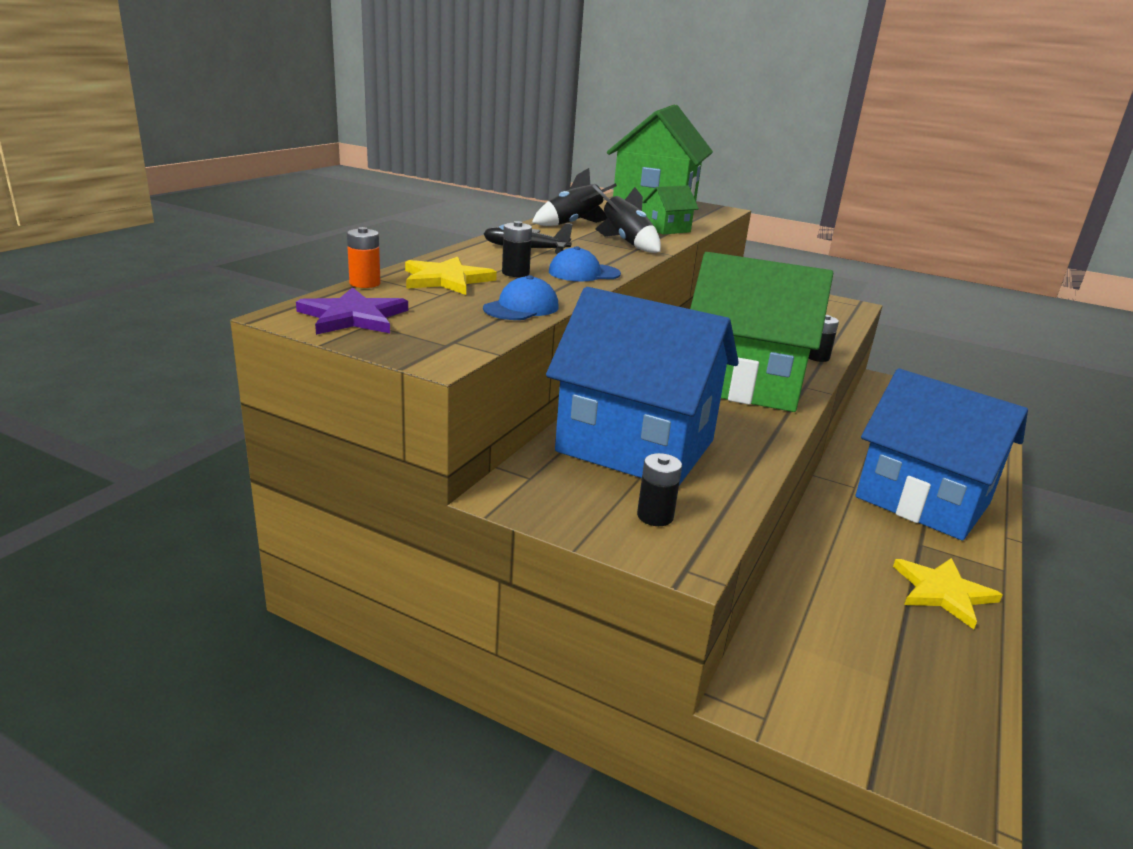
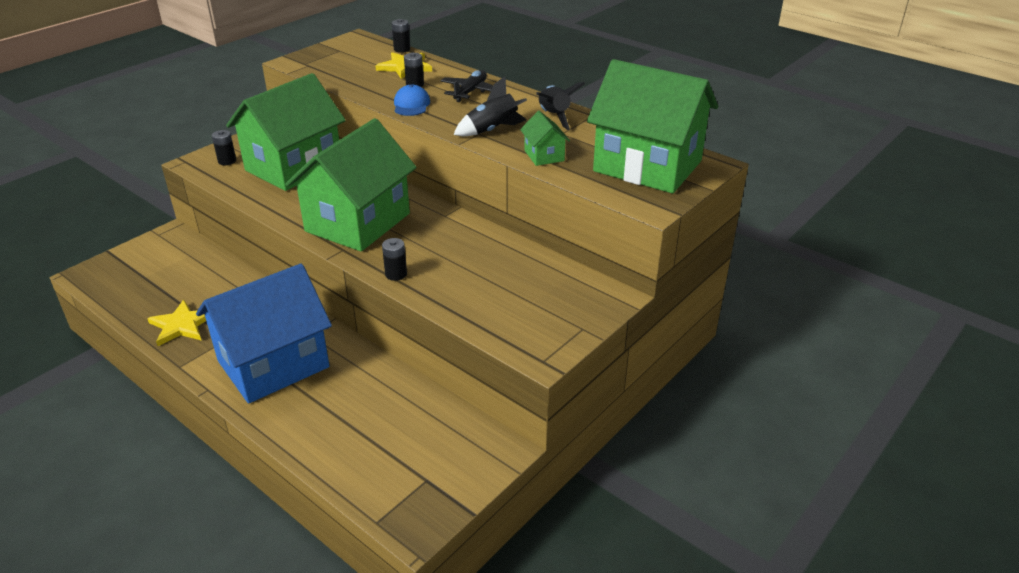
camera: 105 degrees right, 10 degrees up
(353, 317) = (350, 47): purple star -> none
(365, 283) = (402, 49): orange battery -> black battery
(521, 308) = (349, 82): blue cap -> none
(635, 446) = (294, 167): blue house -> green house

